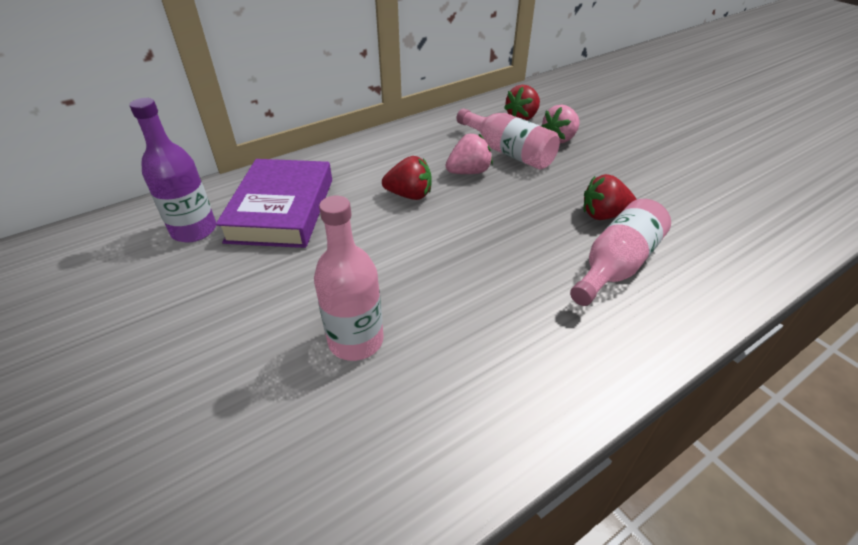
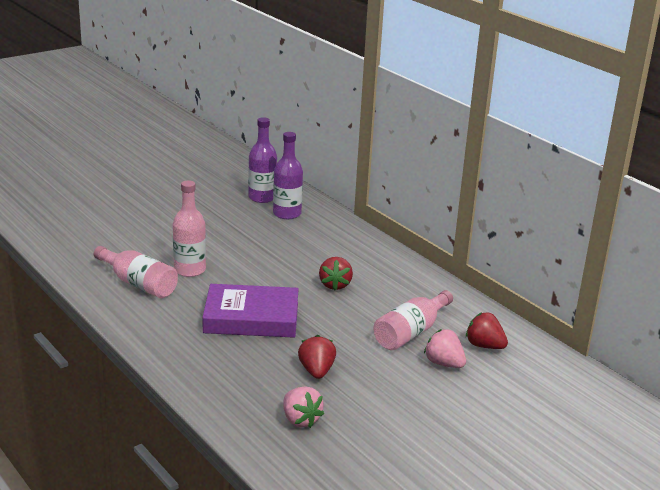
camera: 85 degrees right, 15 degrees down
(122, 256) = (262, 197): none -> purple bottle
(281, 209) = (311, 238): purple book -> purple book (251, 318)
(468, 172) = (373, 311): pink strawberry -> pink strawberry (300, 420)
(616, 265) = (253, 367): pink bottle -> pink bottle (138, 284)

